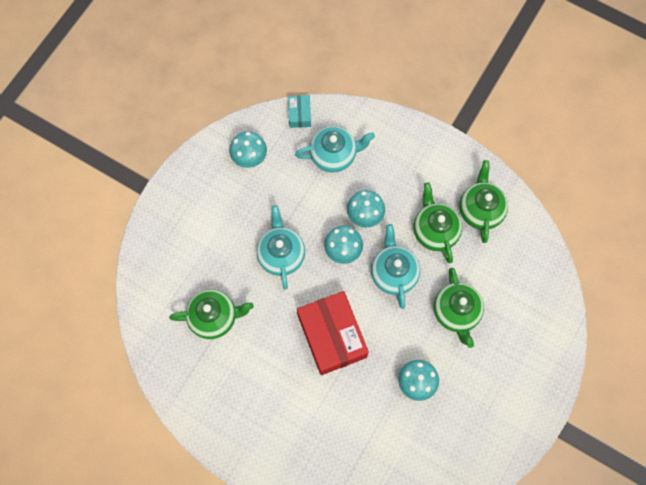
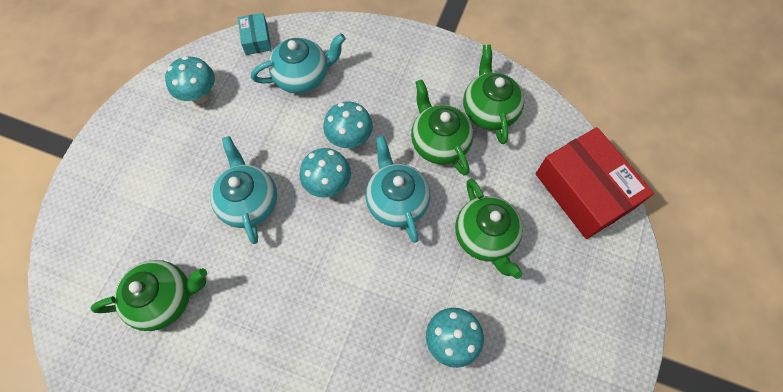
camera: 10 degrees left, 5 degrees down
(332, 336) = (328, 296): red box -> red box (584, 191)

